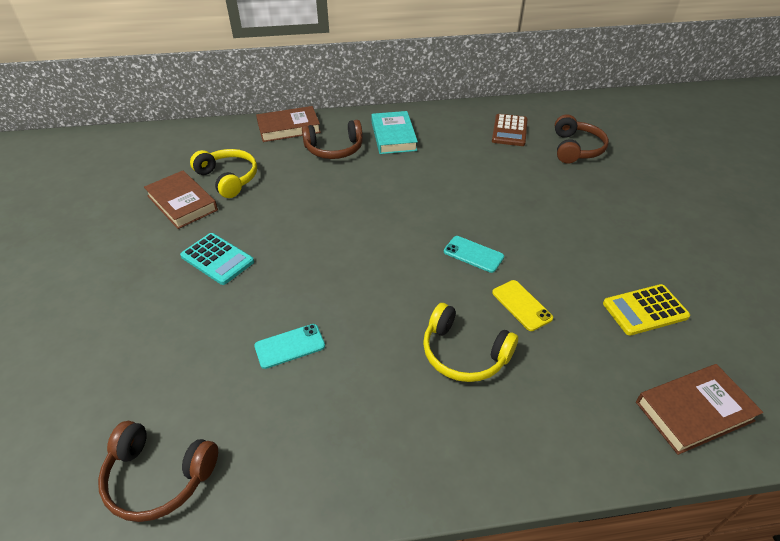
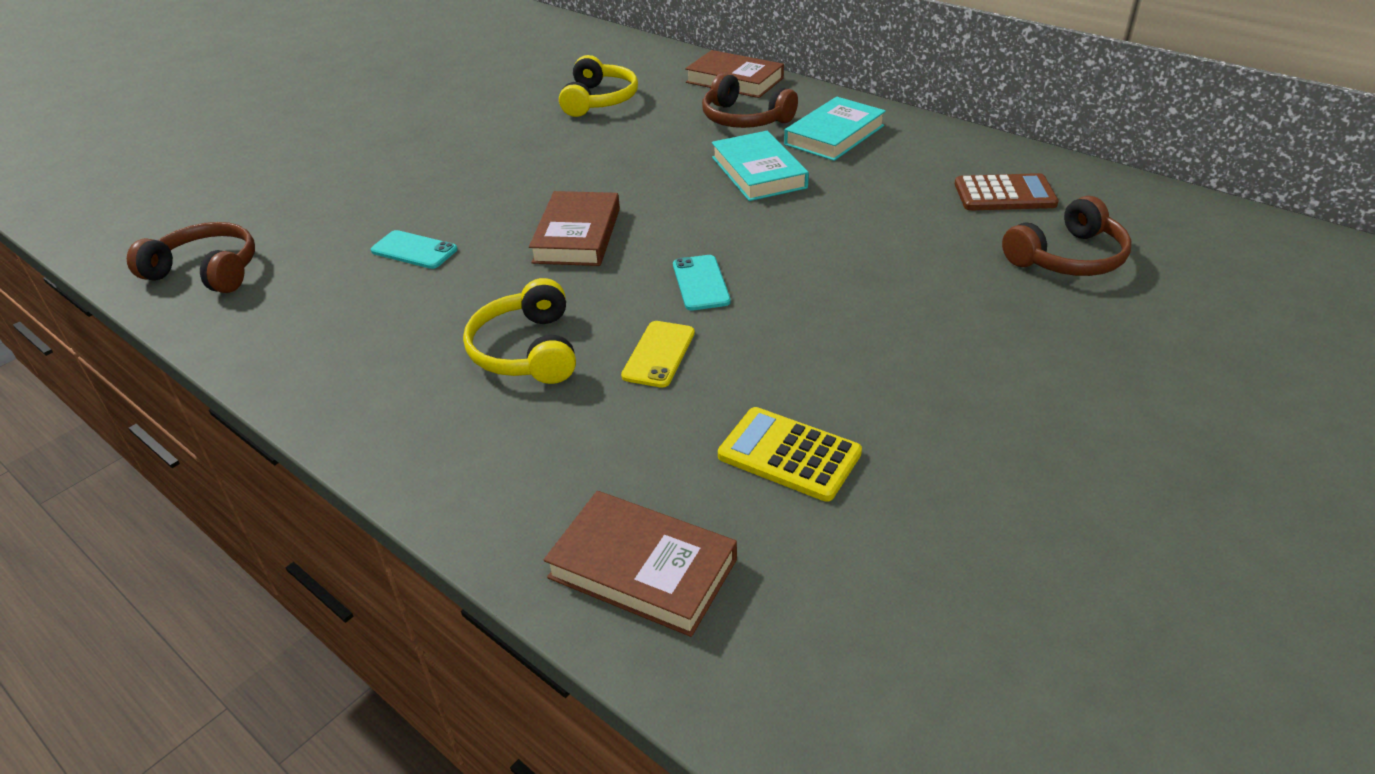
camera: 50 degrees right, 5 degrees down
(158, 477) = (207, 271): brown headphones -> brown headphones turned 135 degrees clockwise
(182, 203) = (529, 102): brown book -> brown book (577, 235)
(217, 259) = (479, 158): turquoise calculator -> none
(394, 176) = (758, 172): none -> turquoise book
(509, 131) = (1004, 194): brown calculator -> brown calculator turned 150 degrees counterclockwise

